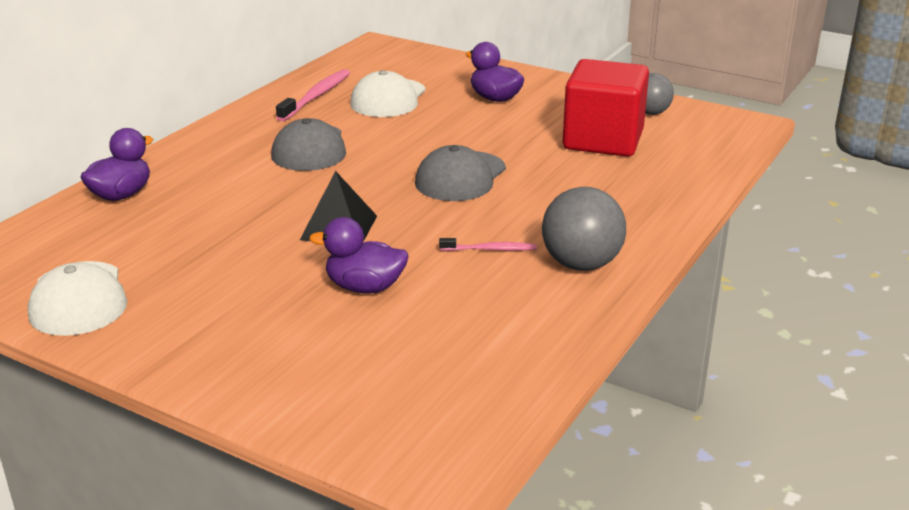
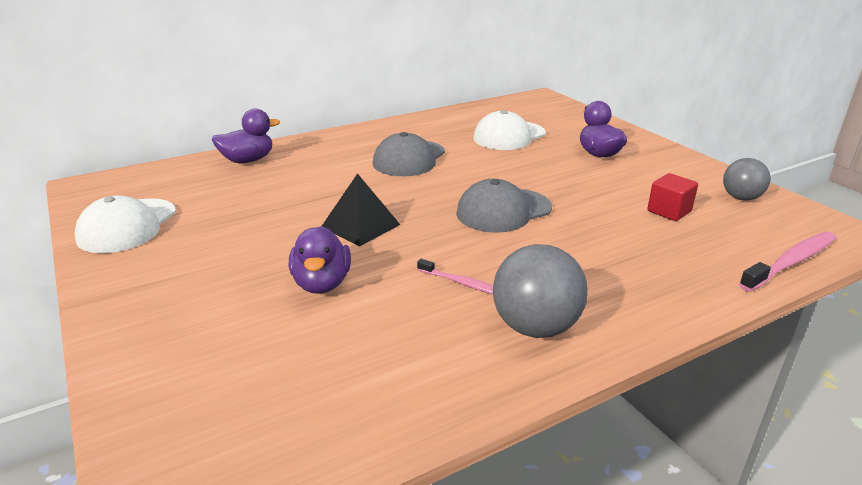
camera: 30 degrees right, 0 degrees up
(316, 96) = (457, 123): pink toothbrush -> pink toothbrush (791, 262)
(365, 287) = (322, 283): purple duck -> purple duck turned 135 degrees counterclockwise
(603, 140) = (669, 211): red cube -> red cube, size x0.46

